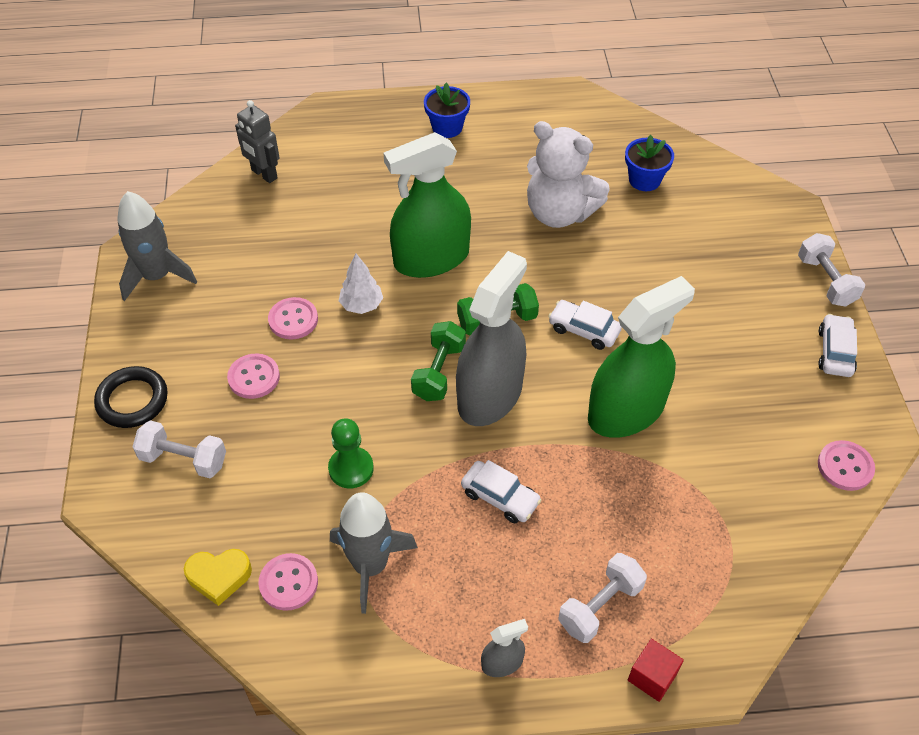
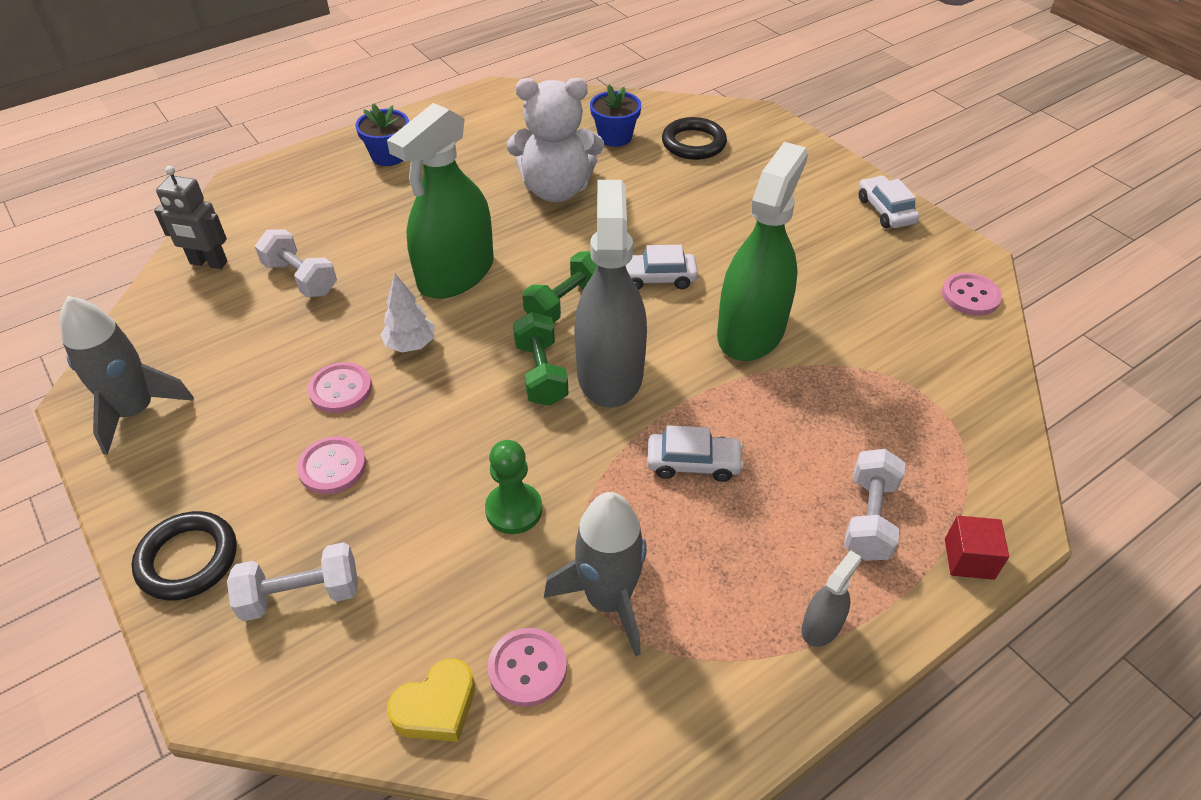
camera: 30 degrees left, 5 degrees down
(710, 213) = (693, 143): none -> black ring
(825, 281) = (832, 160): white dumbbell -> white dumbbell (301, 278)

